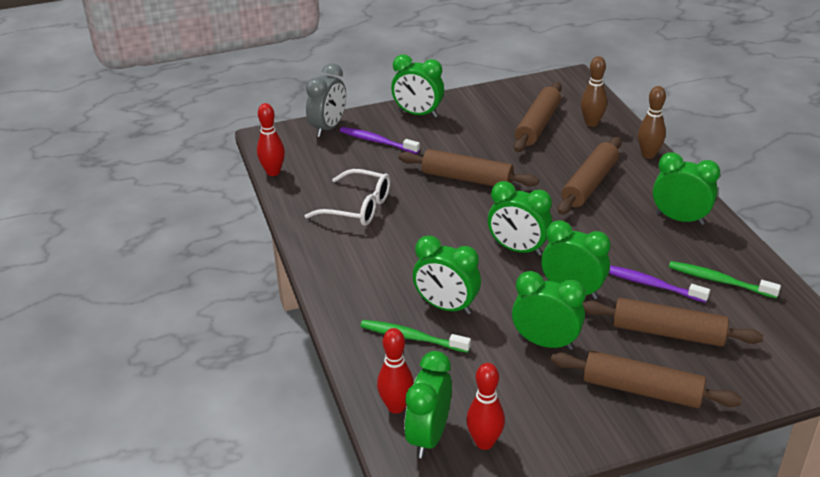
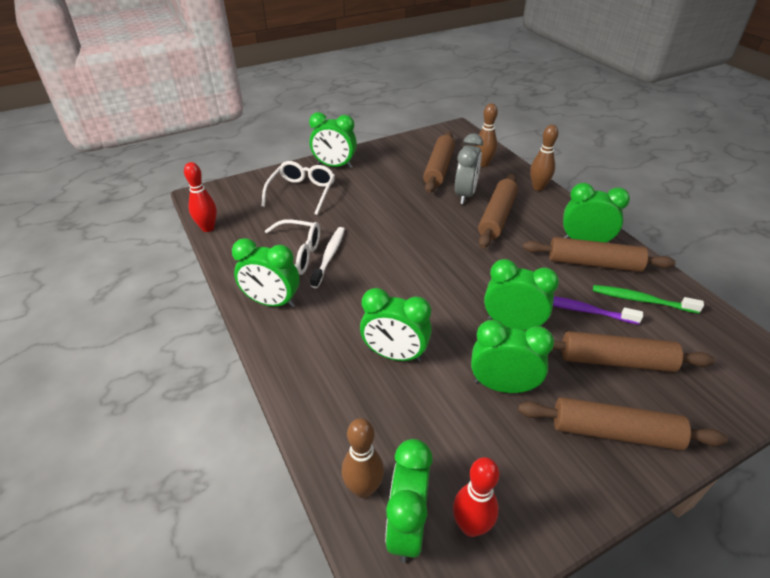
camera: 10 degrees left, 5 degrees up
(328, 128) = (256, 183): grey clock -> grey clock (465, 195)
(377, 141) = (302, 192): purple toothbrush -> white glasses
(396, 210) = (329, 256): none -> white toothbrush
(396, 406) = (363, 488): red bowling pin -> brown bowling pin
(412, 337) = (366, 395): green toothbrush -> none
(467, 179) = (388, 220): brown rolling pin -> brown rolling pin (593, 263)
(518, 249) = (450, 285): green clock -> green clock (272, 302)

